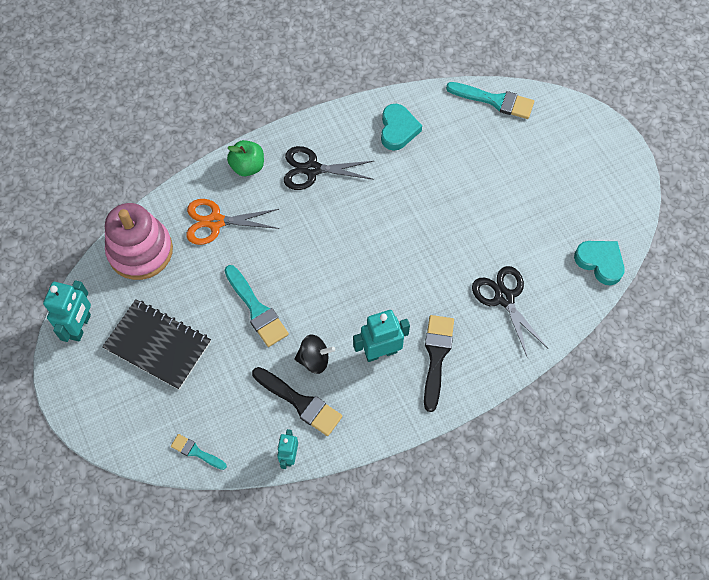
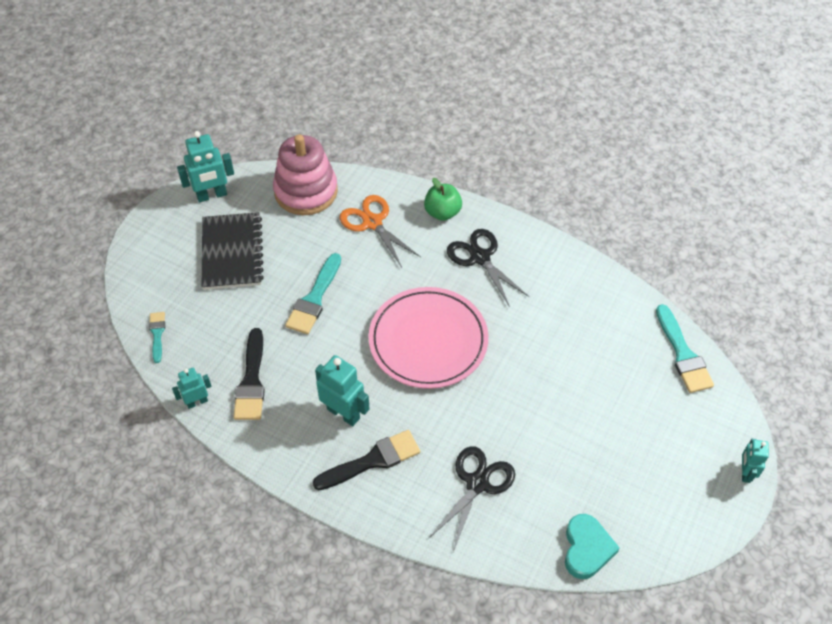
camera: 55 degrees right, 10 degrees down
(314, 359) = (299, 367): black spinning top -> none
(360, 253) = (428, 340): none -> pink plate
(398, 129) = (578, 296): turquoise heart -> none
(608, 131) = (745, 472): none -> turquoise robot

